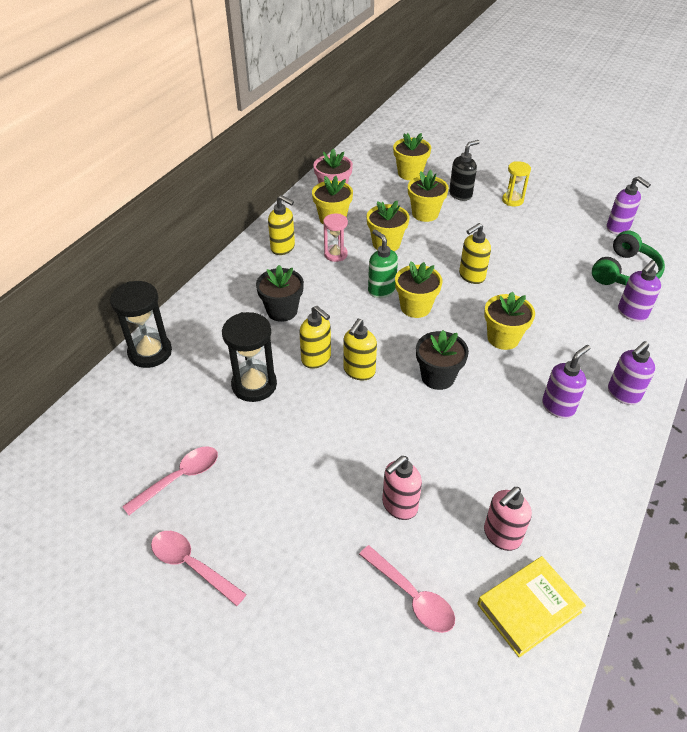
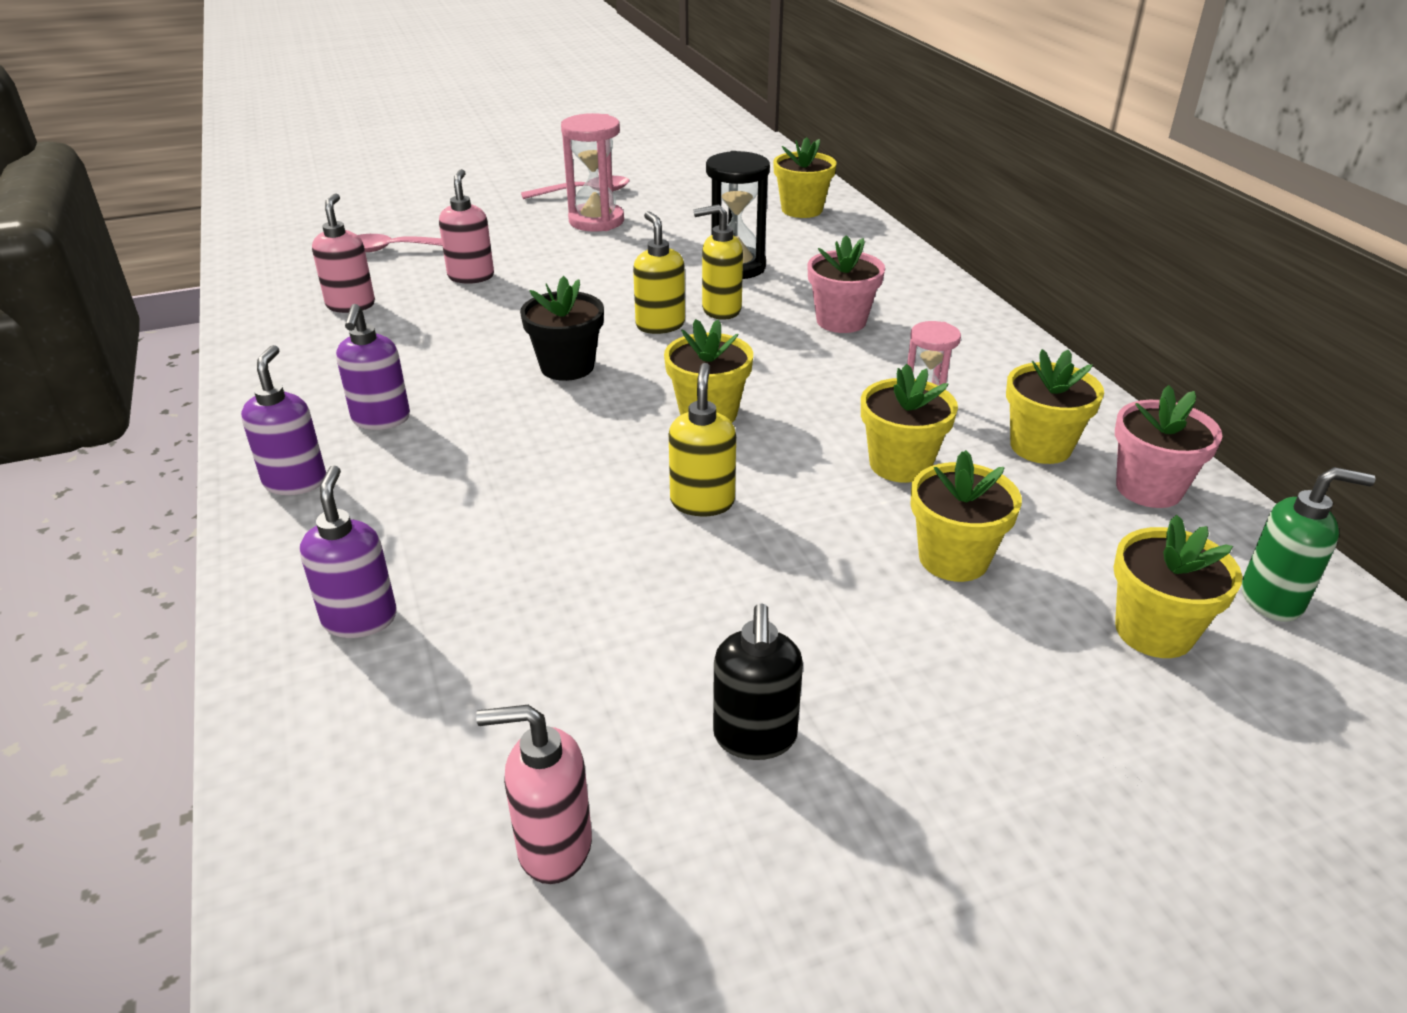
camera: 130 degrees right, 10 degrees down
(150, 352) = (869, 236): black hourglass -> none
(179, 478) = (675, 208): pink spoon -> none
(244, 509) = (596, 221): none -> pink hourglass
(282, 311) = (841, 321): black flower pot -> pink flower pot
(283, 248) = (994, 371): yellow soap dispenser -> none
(381, 290) = (785, 405): green soap dispenser -> green soap dispenser (1272, 599)
(460, 194) = (983, 656): black soap dispenser -> black soap dispenser (755, 737)
(503, 338) = (540, 449): yellow flower pot -> yellow flower pot (802, 210)
(512, 200) = (875, 732): yellow hourglass -> none
(529, 608) = (286, 285): yellow book -> none
(618, 228) = (553, 847): purple soap dispenser -> pink soap dispenser
(625, 272) = (437, 710): green headphones -> none

